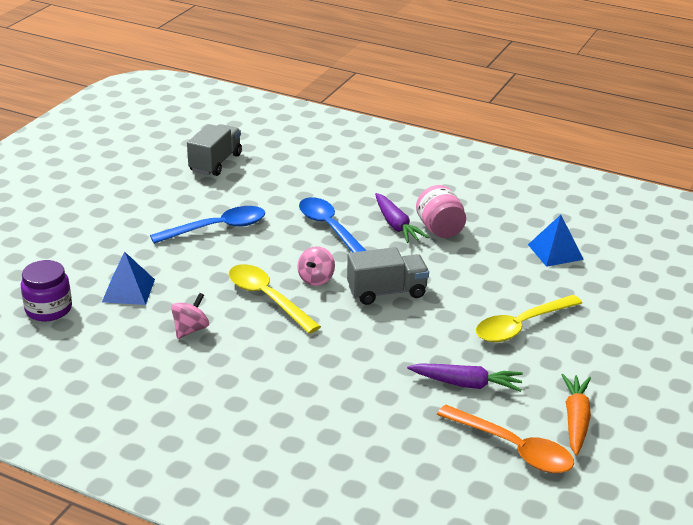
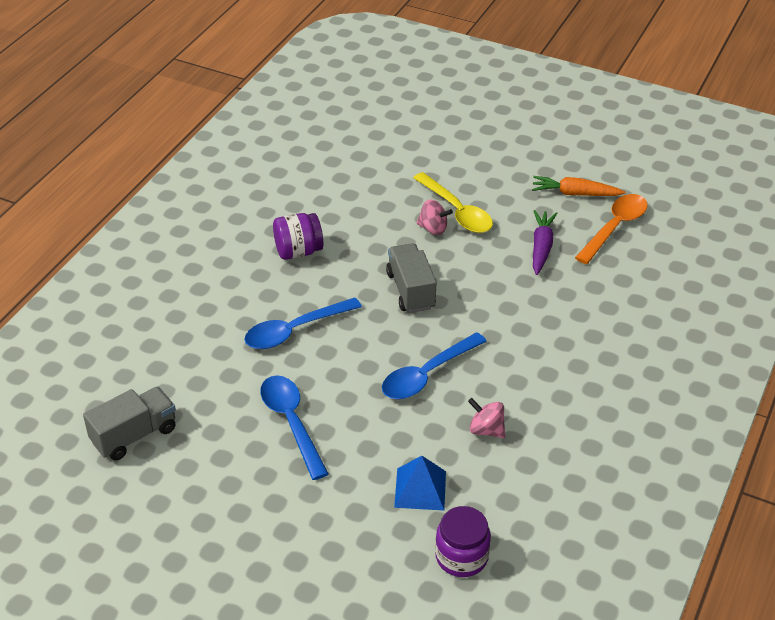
camera: 90 degrees left, 10 degrees up
(215, 163) = (134, 435): grey truck -> grey truck turned 120 degrees clockwise
(267, 298) = (427, 374): yellow spoon -> blue spoon
(316, 279) = (391, 339): pink spinning top -> pink spinning top (433, 229)
(396, 225) = (289, 281): purple carrot -> none
(440, 229) = (298, 251): pink jar -> purple jar
(555, 252) = (339, 182): blue pyramid -> none

